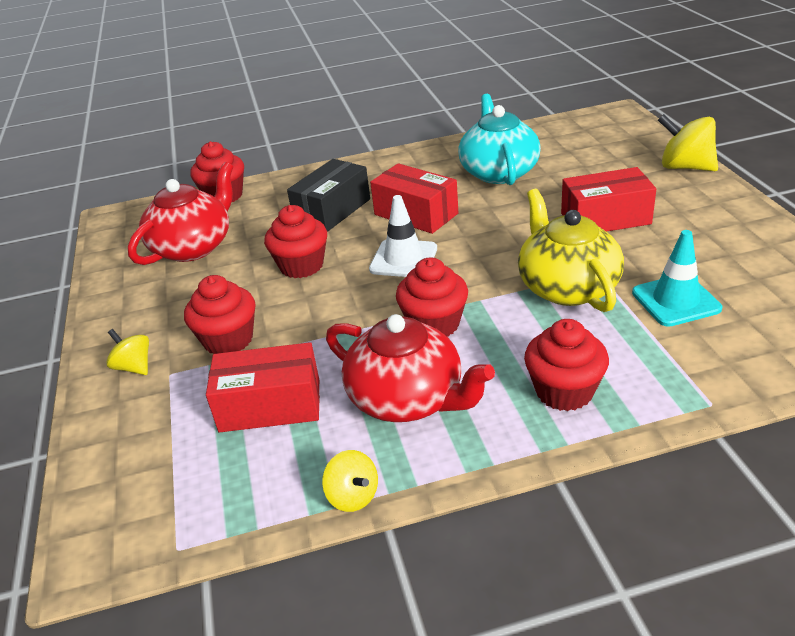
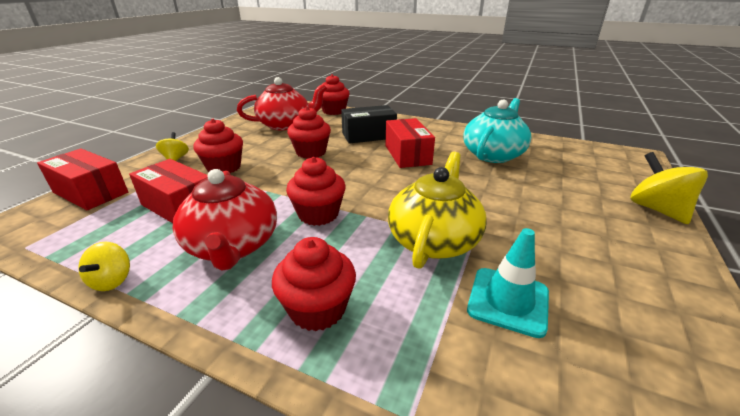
camera: 35 degrees right, 5 degrees down
(403, 259) = (362, 173): white traffic cone -> none
(605, 218) = (531, 212): red box -> red box (91, 192)

